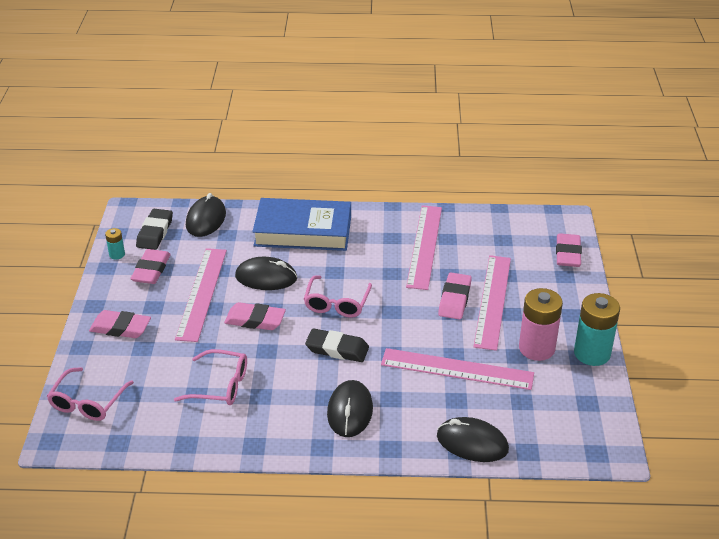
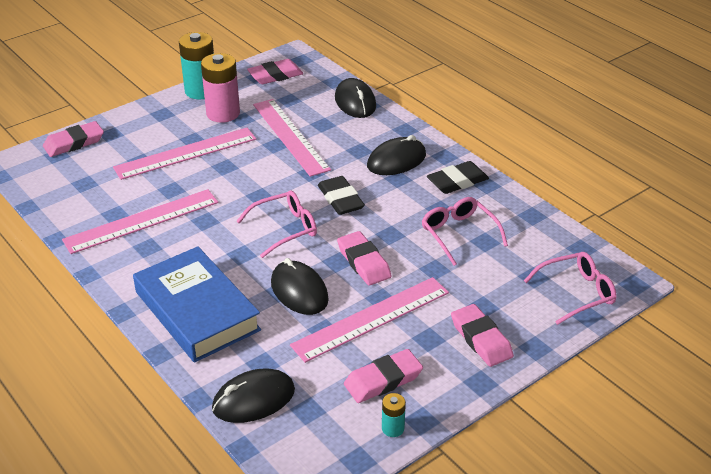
camera: 130 degrees left, 0 degrees up
(155, 232) = (322, 426): black eraser -> black eraser (457, 181)
(454, 299) = (205, 172): pink eraser -> pink eraser (275, 75)

